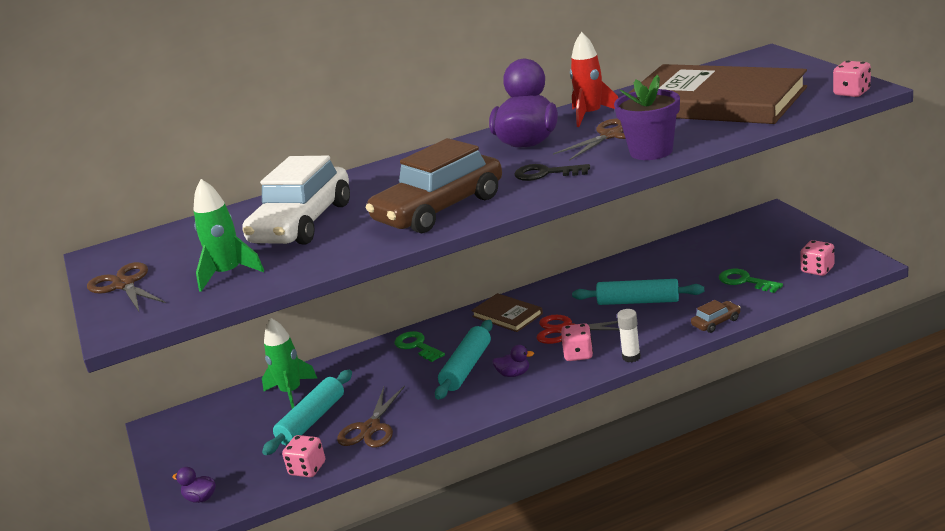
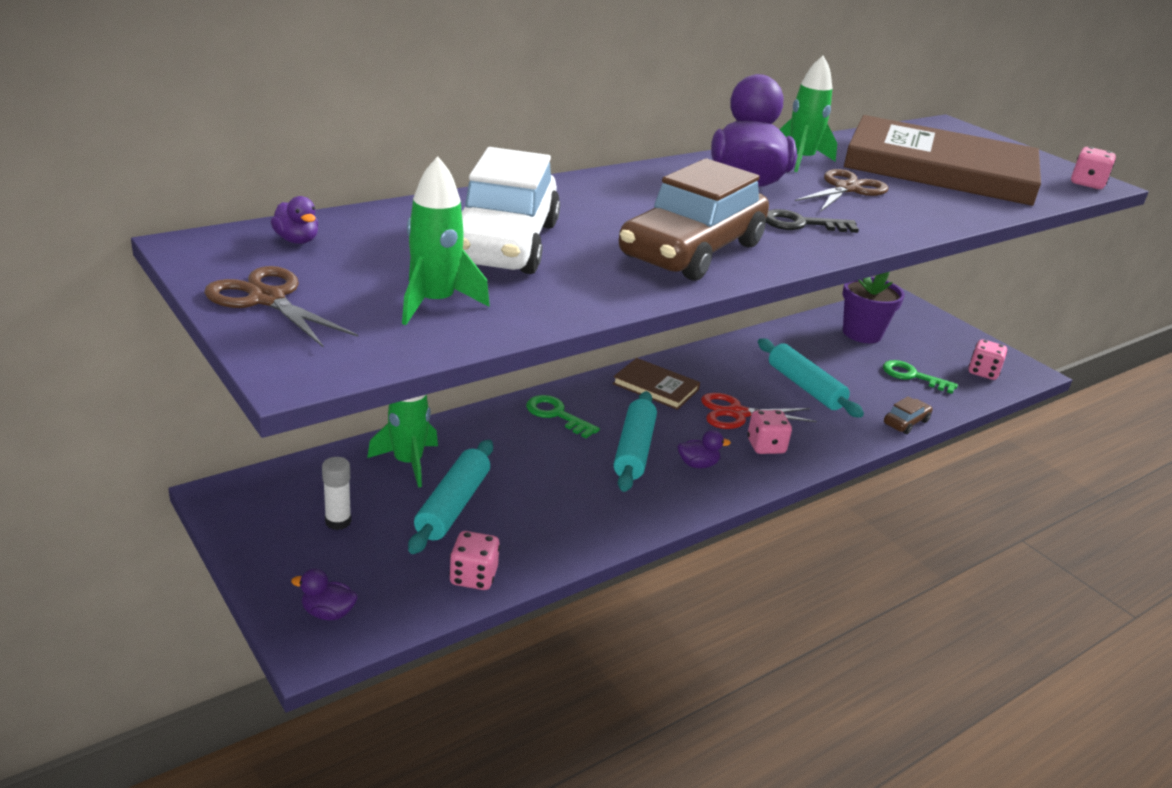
camera: 20 degrees left, 5 degrees up
(164, 241) = (297, 240): none -> purple duck
(371, 428) = (541, 523): brown scissors -> none
(591, 115) = (800, 160): red rocket -> green rocket
(631, 357) = (830, 456): white glue stick -> white glue stick (338, 521)
(638, 301) = (805, 387): turquoise rolling pin -> turquoise rolling pin turned 60 degrees clockwise
(651, 151) = (913, 216): purple flower pot -> purple flower pot (862, 333)

